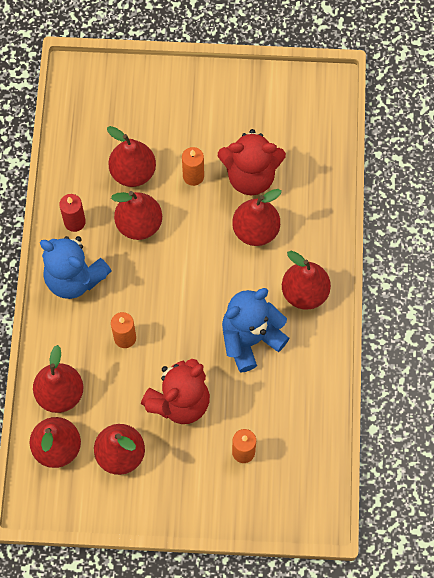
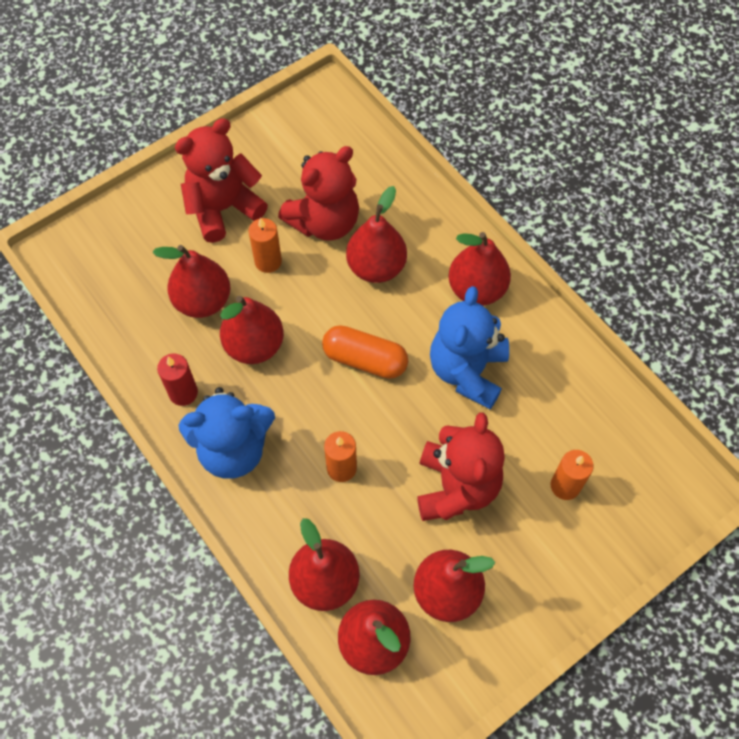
camera: 40 degrees left, 5 degrees down
(196, 120) = (223, 208): none -> red teddy bear
(196, 284) = (365, 360): none -> orange capsule

